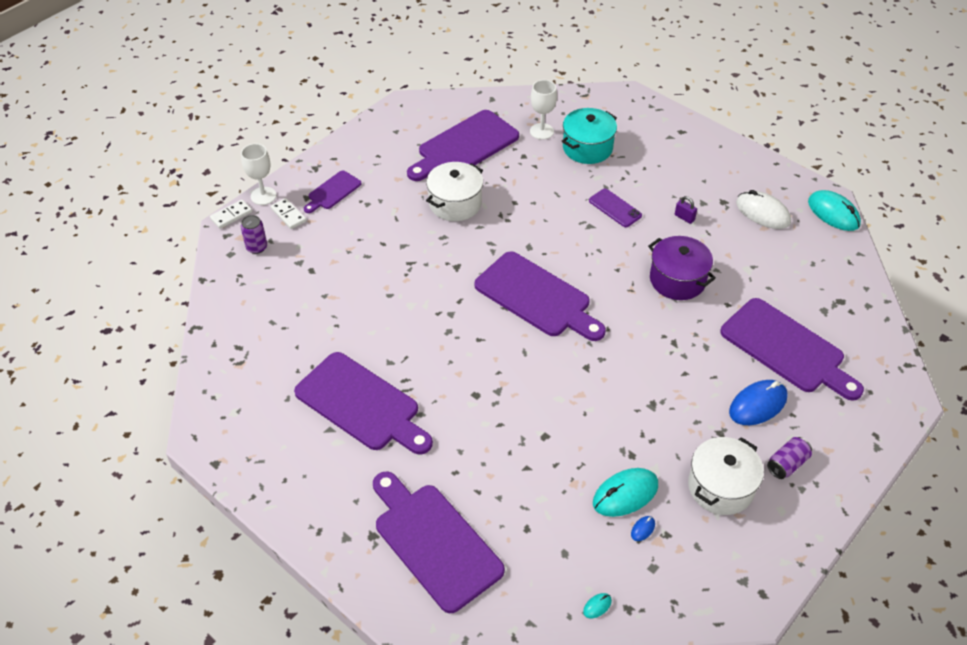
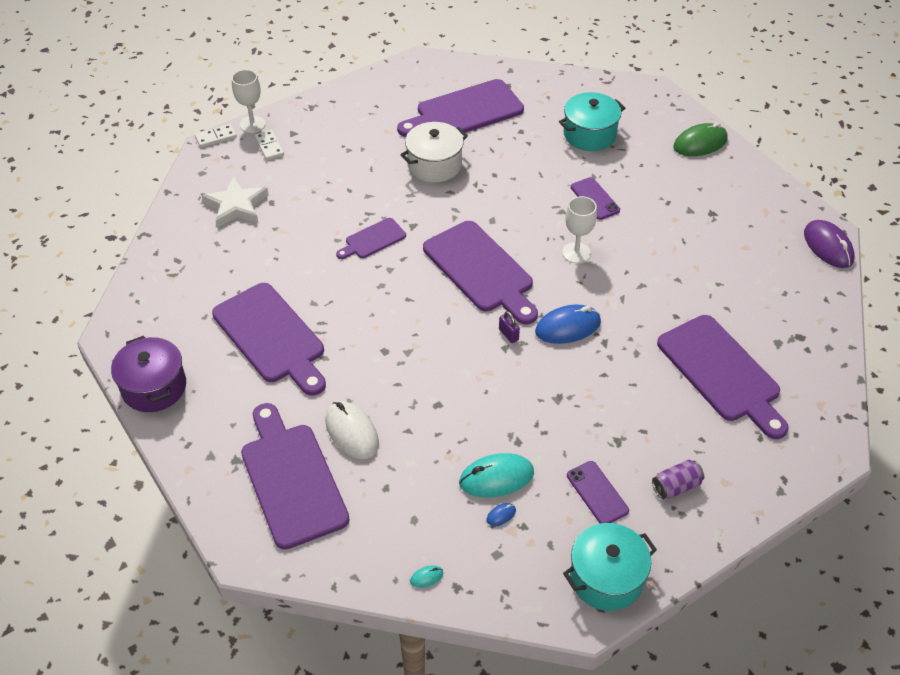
camera: 15 degrees right, 0 degrees up
(257, 247) = (228, 171): purple can -> none
(278, 280) = (236, 206): none -> white star
(333, 191) = (319, 132): purple cutting board -> purple cutting board (373, 240)
(541, 131) = (548, 110): white goblet -> white goblet (576, 253)
(677, 280) = (632, 281): purple pot -> purple pot (154, 387)
(684, 217) = (664, 221): purple padlock -> purple padlock (508, 334)
(688, 138) = (700, 143): none -> green mouse
(720, 487) = (597, 493): white pot -> purple phone
(757, 405) = (668, 421): blue mouse -> blue mouse (567, 327)
(758, 565) = (606, 578): none -> turquoise pot
(762, 213) = (750, 232): white mouse -> white mouse (351, 432)
(833, 213) = (828, 246): turquoise mouse -> purple mouse

